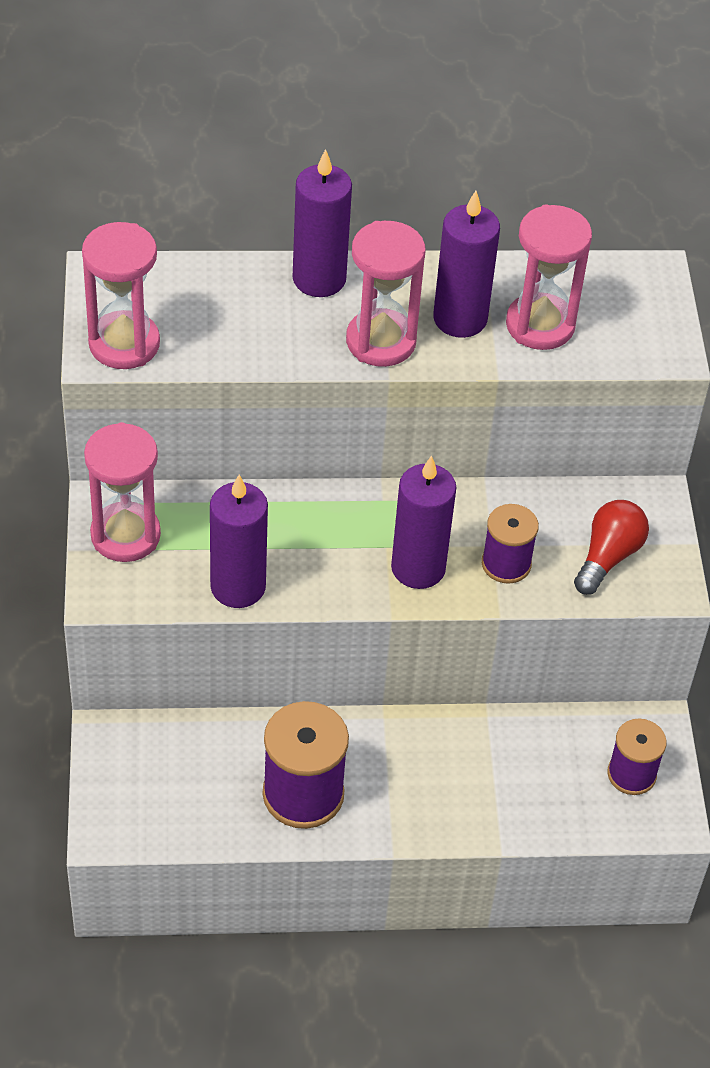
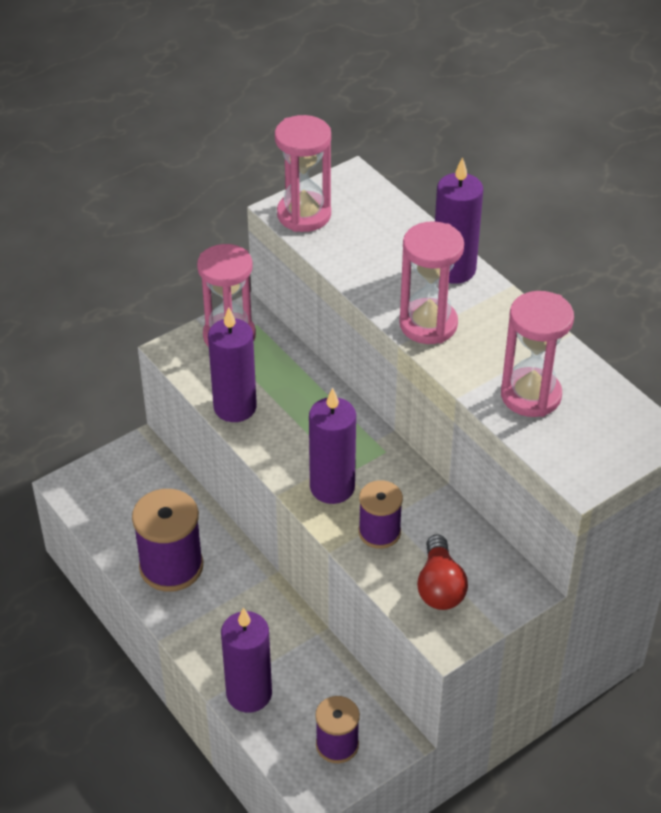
camera: 60 degrees right, 5 degrees down
(460, 319) = (491, 352): purple candle -> purple candle (249, 694)
(608, 557) = (440, 586): red light bulb -> red light bulb turned 90 degrees clockwise

